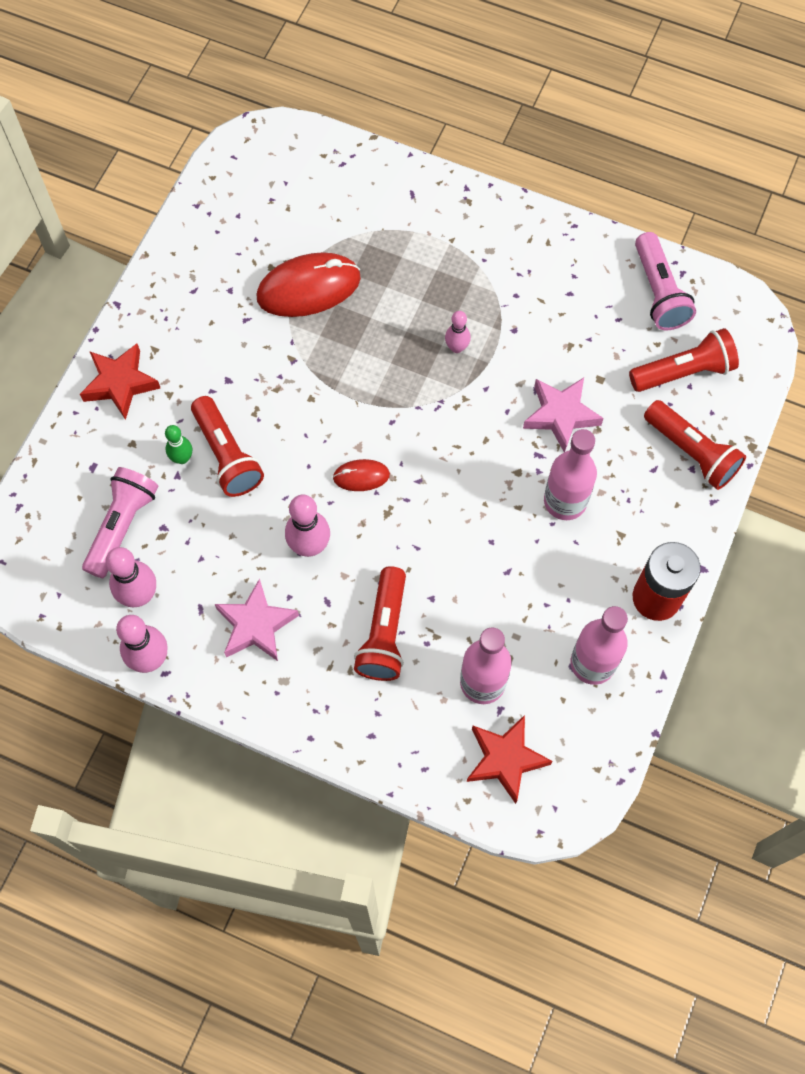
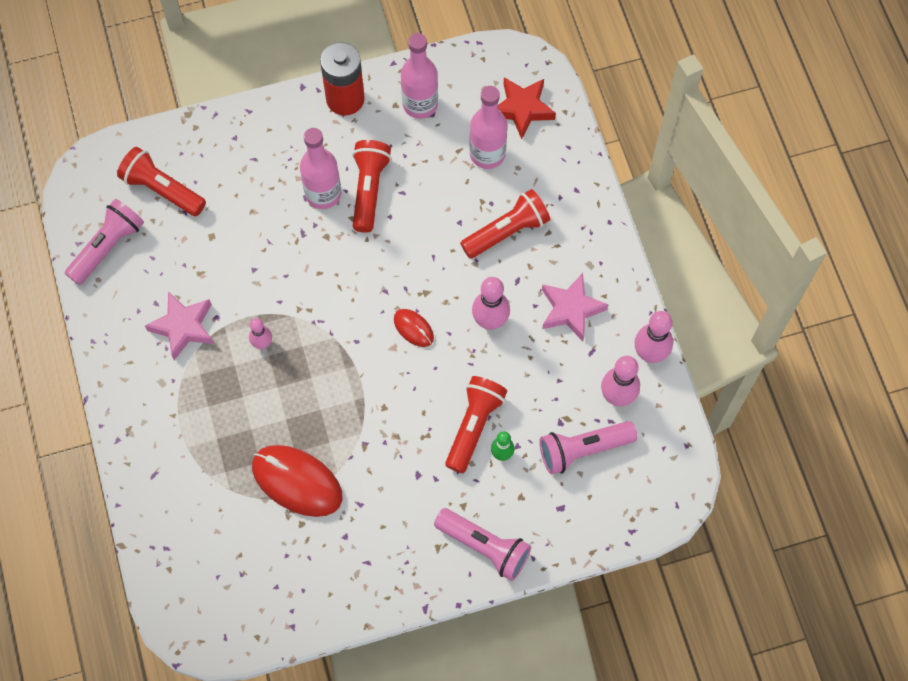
camera: 130 degrees left, 0 degrees up
(120, 383) = (484, 546): red star -> pink flashlight
(561, 415) = (260, 240): pink star -> pink star (183, 327)
(691, 452) = (222, 145): red flashlight -> red flashlight (369, 190)

